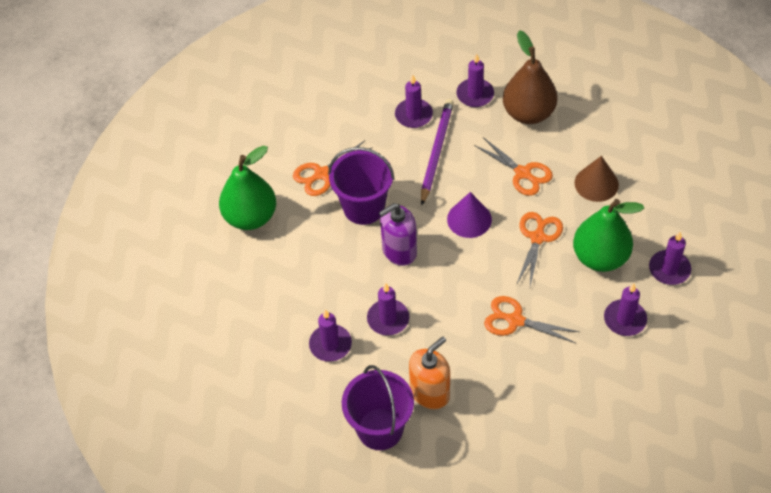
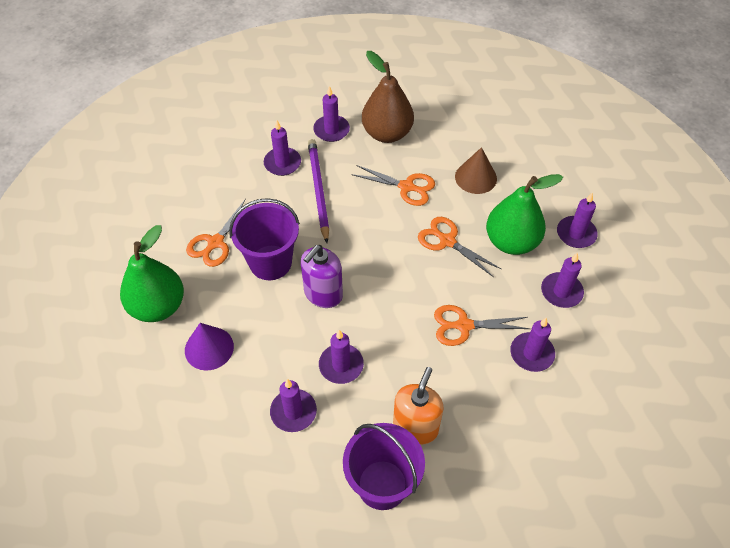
camera: 25 degrees left, 0 degrees up
(469, 219) = (376, 243): purple cone -> purple cone (209, 348)
(537, 238) = (447, 241): orange scissors -> orange scissors turned 45 degrees counterclockwise
(566, 365) = (531, 353): none -> purple candle

